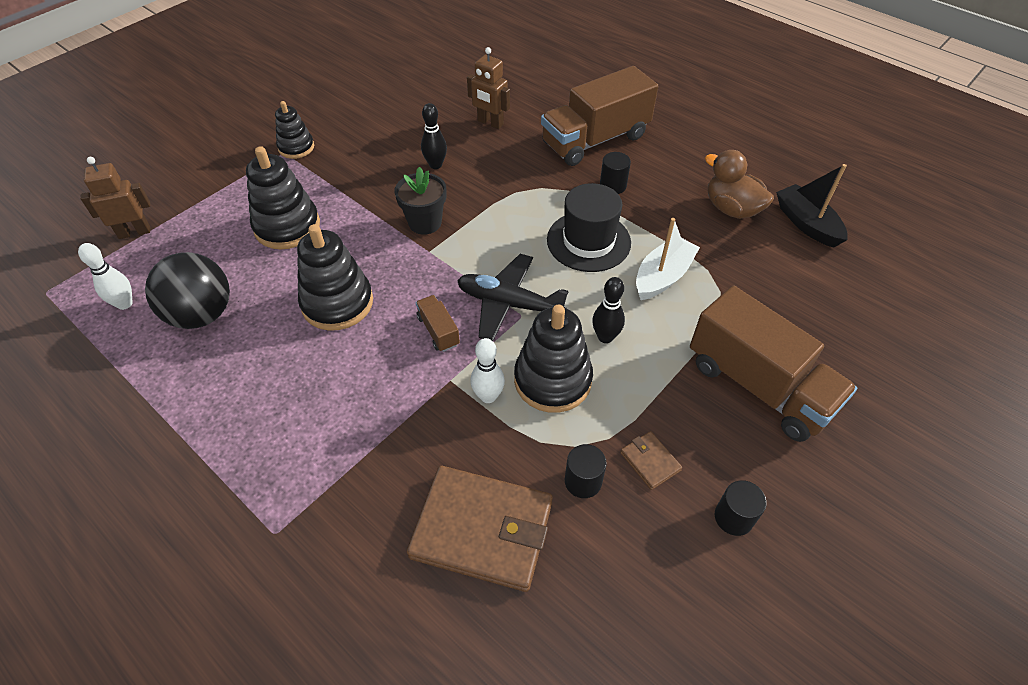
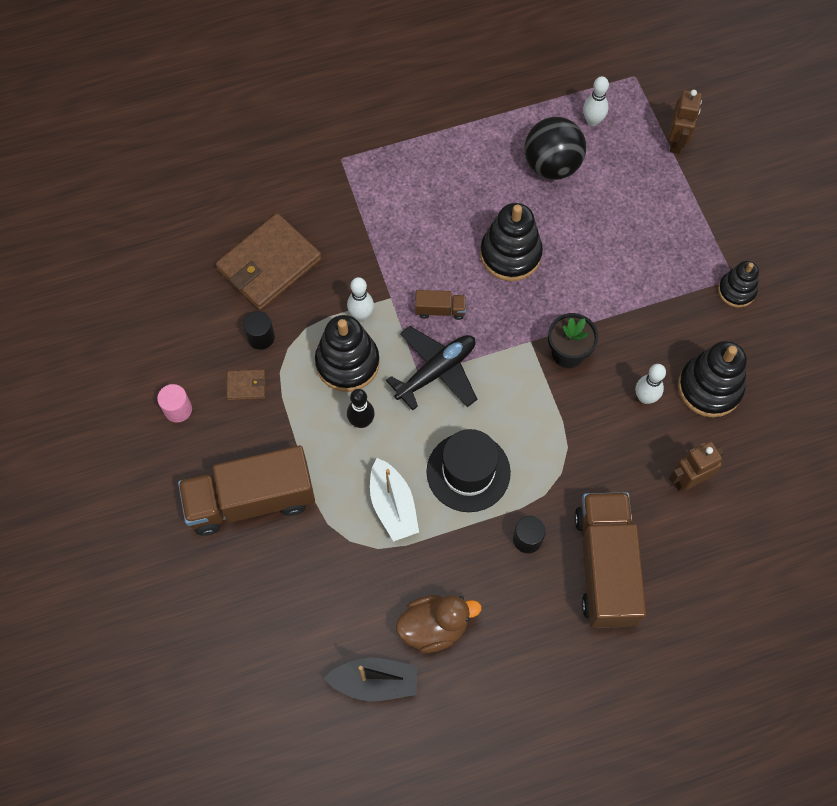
camera: 120 degrees right, 15 degrees up
(287, 226) = (622, 249): black stacking toy -> black stacking toy (709, 388)
(435, 165) = (645, 397): black bowling pin -> white bowling pin
(733, 517) = (178, 409): black cylinder -> pink cylinder

